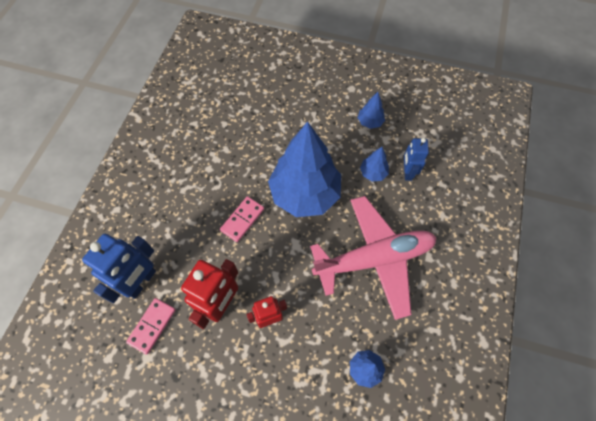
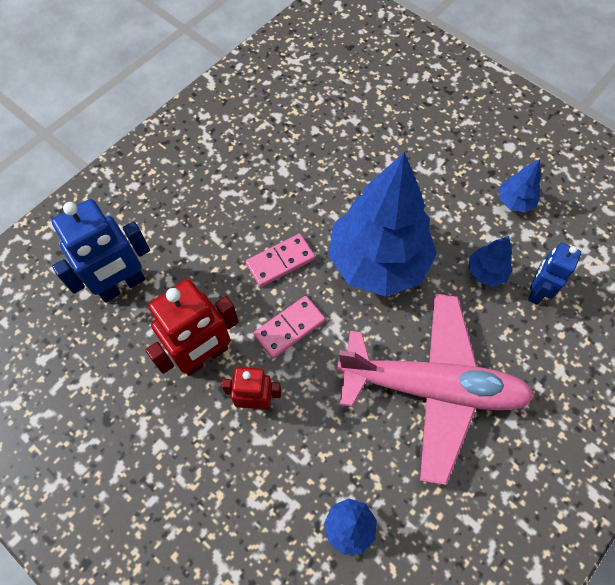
camera: 25 degrees right, 0 degrees up
(152, 326) = (109, 344): pink domino -> pink domino (289, 328)

